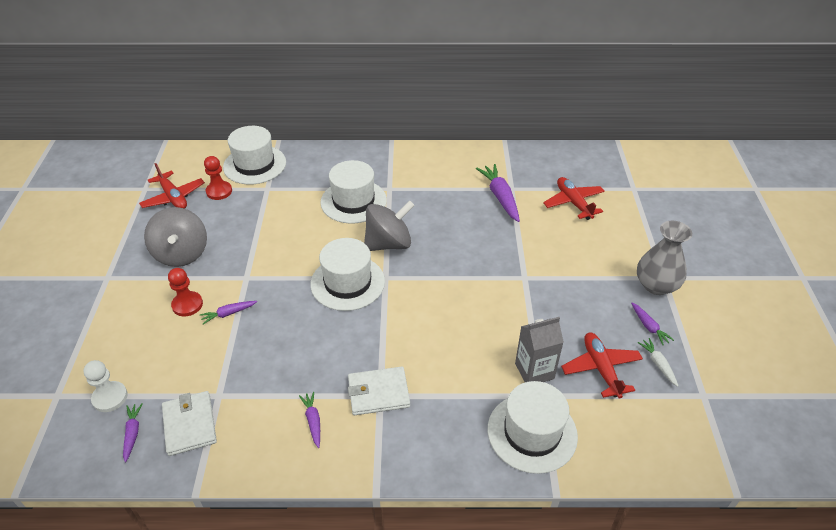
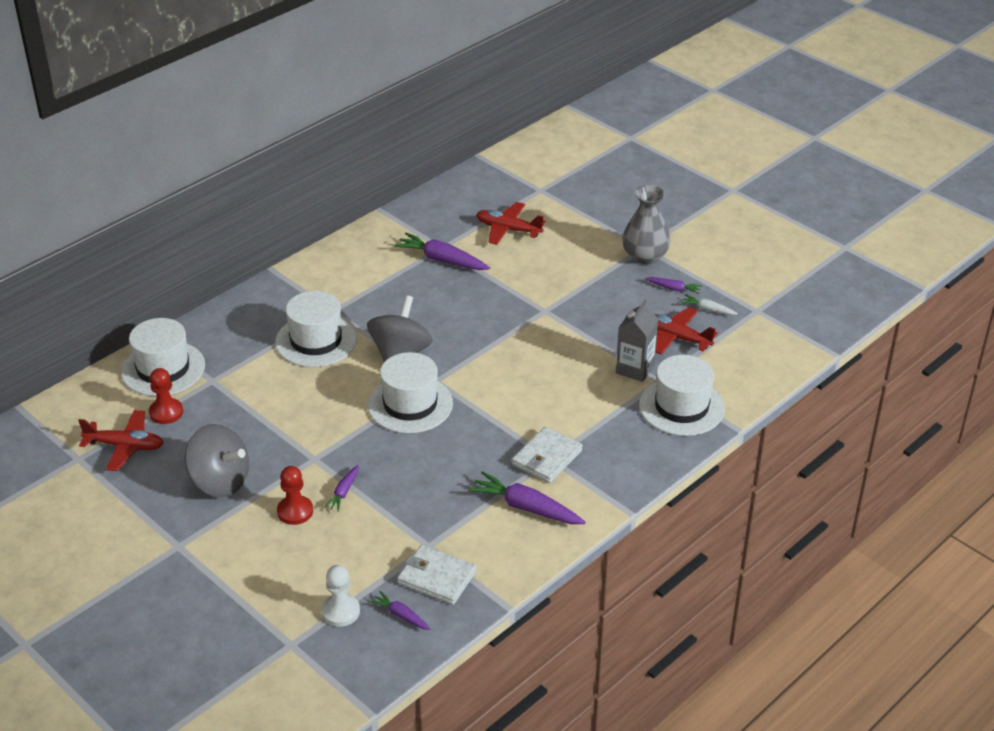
camera: 45 degrees left, 5 degrees down
(313, 421) = (526, 507): purple carrot -> purple carrot, size x1.85

